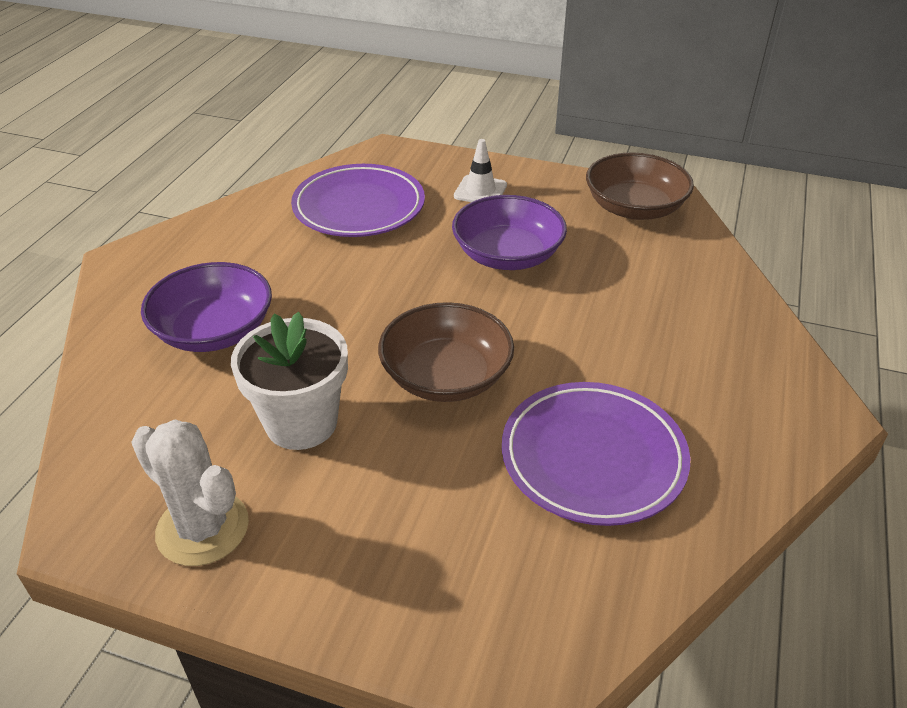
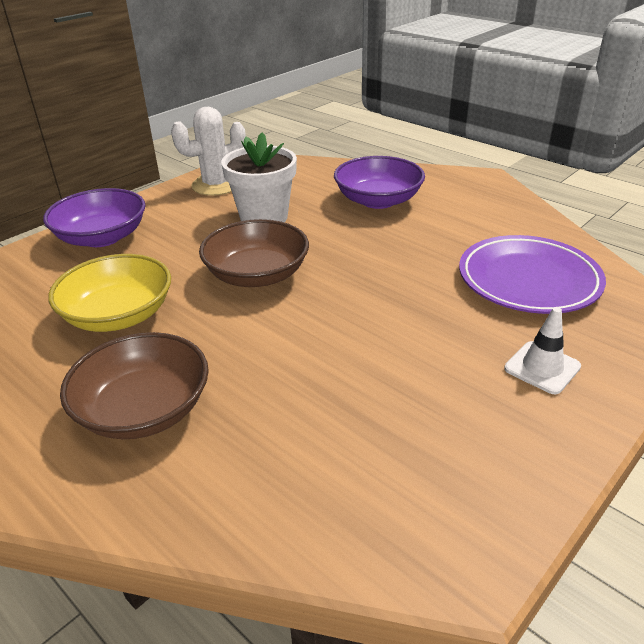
camera: 115 degrees right, 5 degrees down
(507, 255) = (397, 349): purple bowl -> purple bowl (102, 237)
(593, 458) = (118, 315): purple plate -> yellow bowl
(634, 208) = (452, 503): brown bowl -> brown bowl (144, 410)

